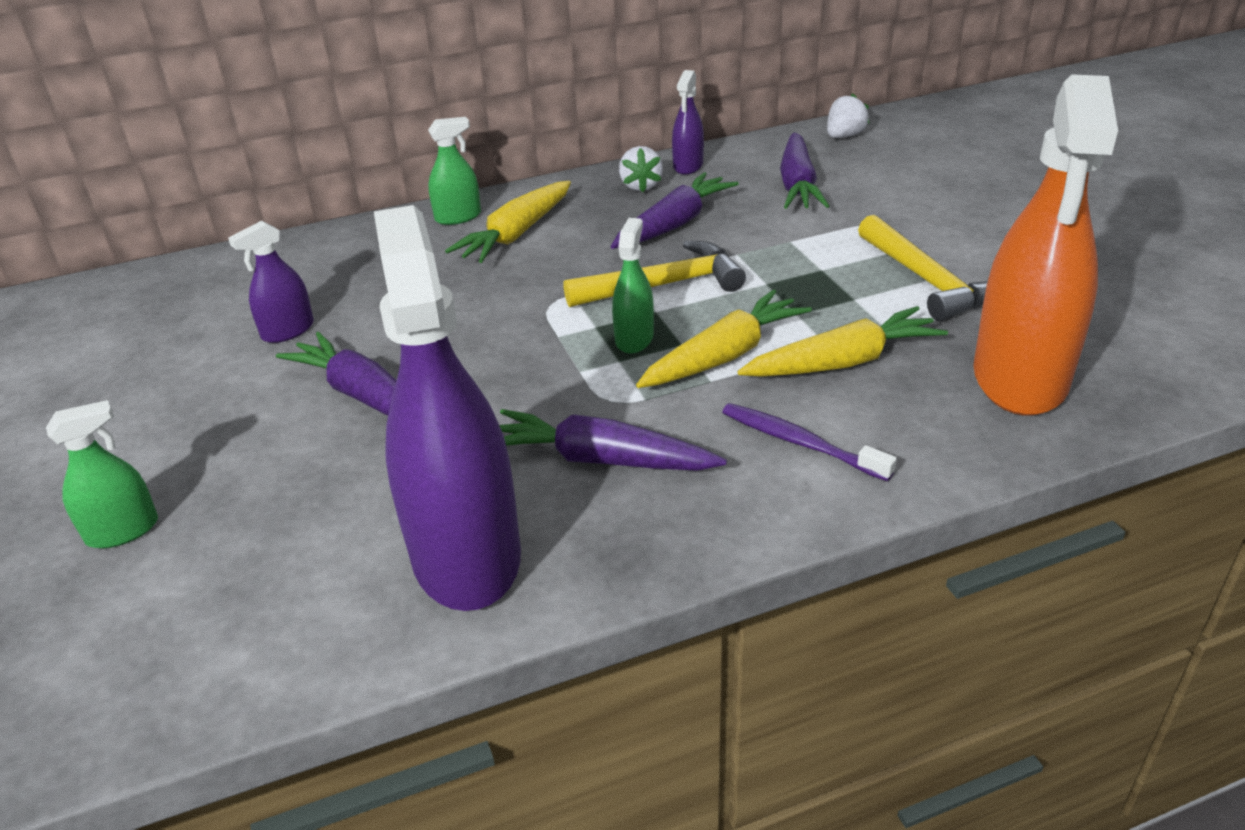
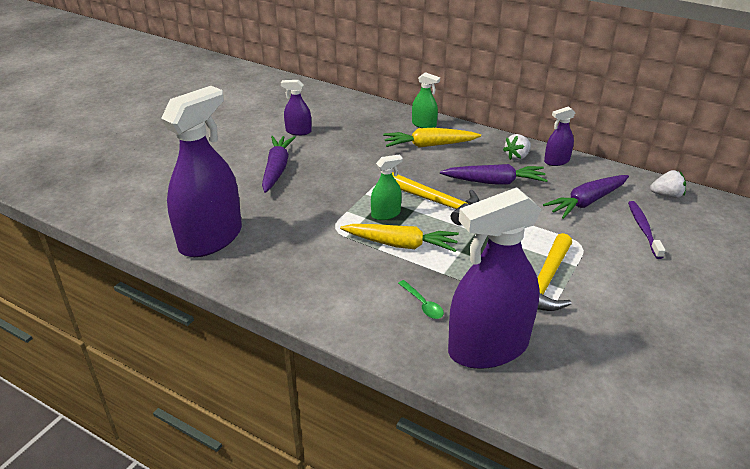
camera: 50 degrees right, 0 degrees up
(122, 531) = (163, 163): green spray bottle -> none
(600, 460) = (293, 244): purple carrot -> none
(800, 443) = (358, 293): purple toothbrush -> purple toothbrush (643, 229)
(843, 362) = (435, 282): yellow carrot -> none
(882, 393) = (422, 304): none -> green spoon
(1020, 377) = (488, 347): orange spray bottle -> purple spray bottle

